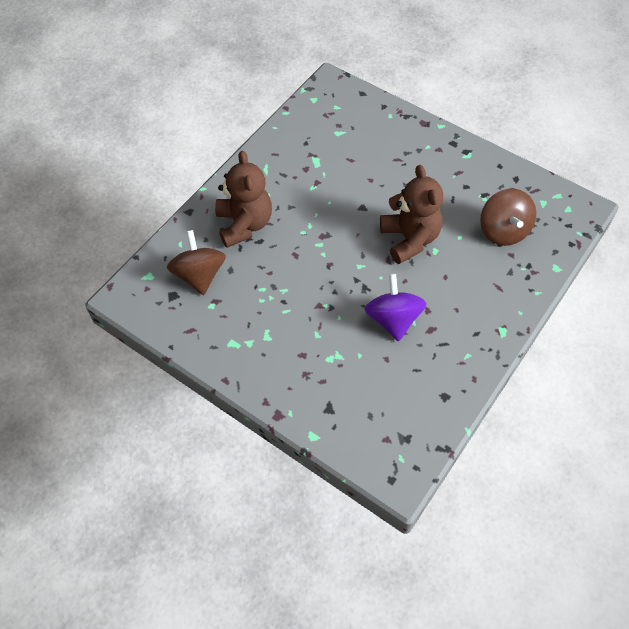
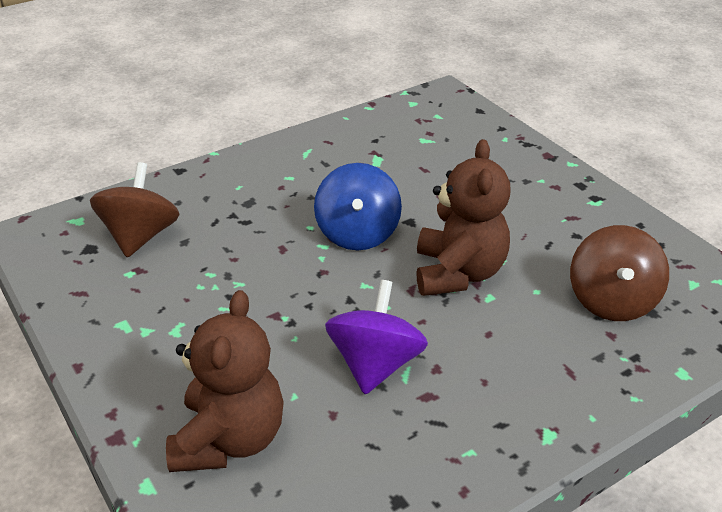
camera: 20 degrees right, 20 degrees down
(244, 224) = (238, 199): brown teddy bear -> brown teddy bear (229, 439)
(335, 228) = (357, 233): none -> blue spinning top

